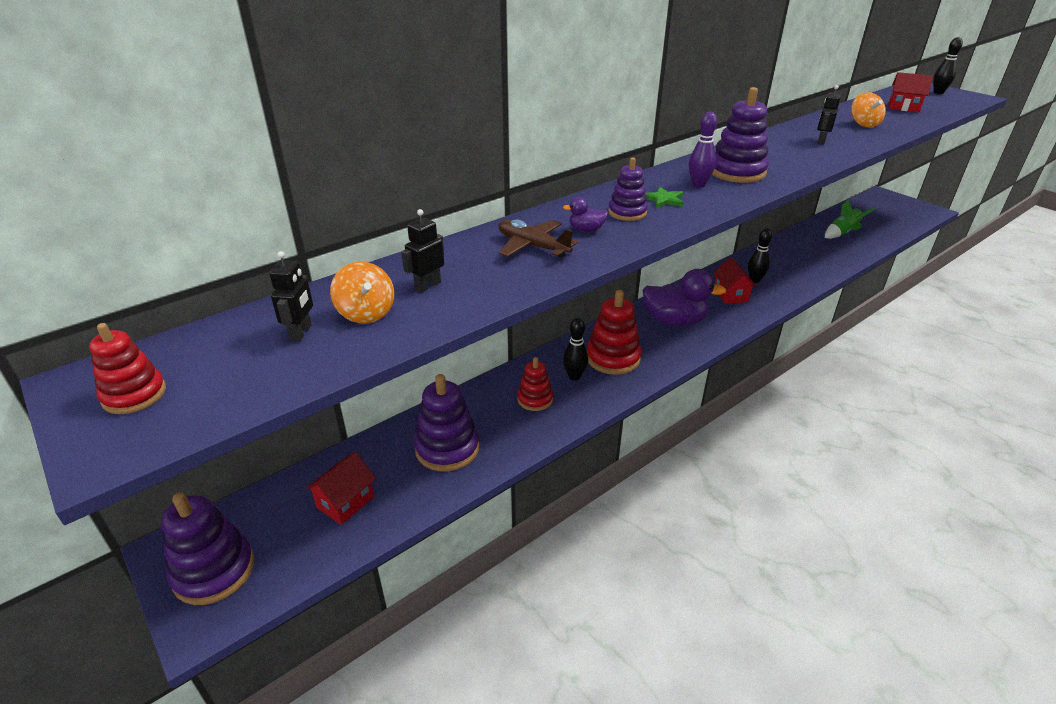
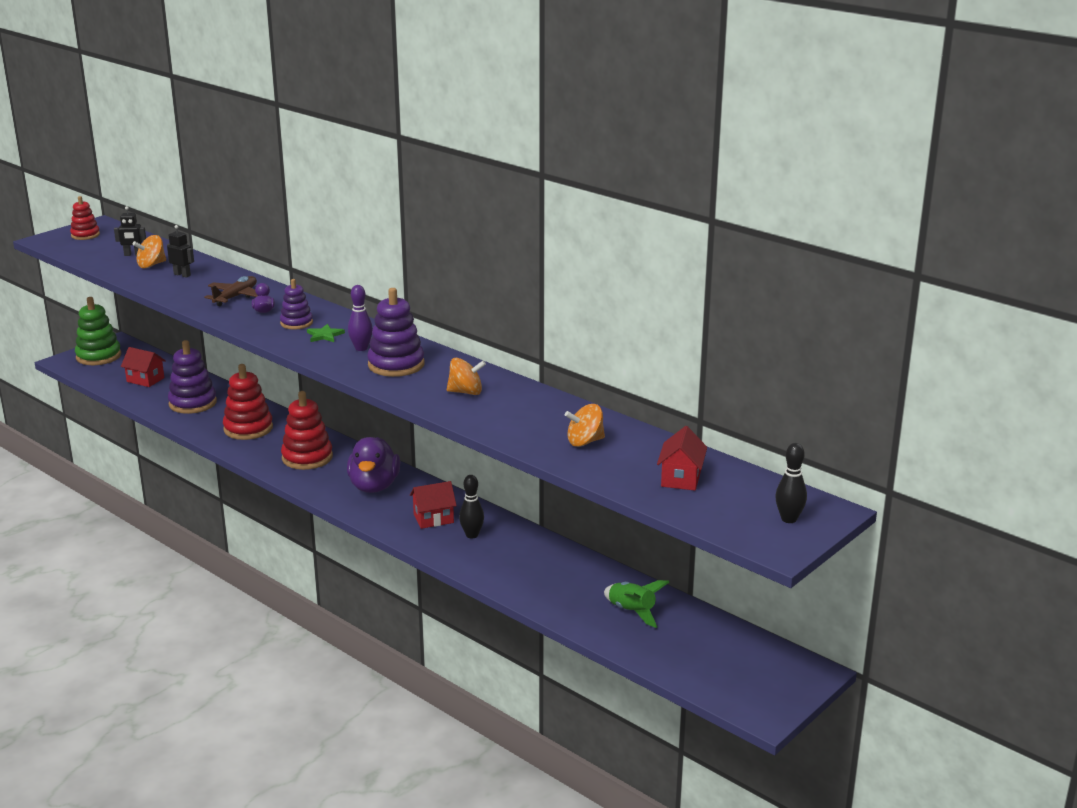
camera: 80 degrees right, 10 degrees down
(214, 571) = (98, 356): purple stacking toy -> green stacking toy
(535, 399) = (248, 428): red stacking toy -> red stacking toy, size x1.64
(574, 376) = (279, 442): black bowling pin -> none
(790, 151) = (466, 392): none -> orange spinning top
(821, 141) = (506, 411): black robot -> none

